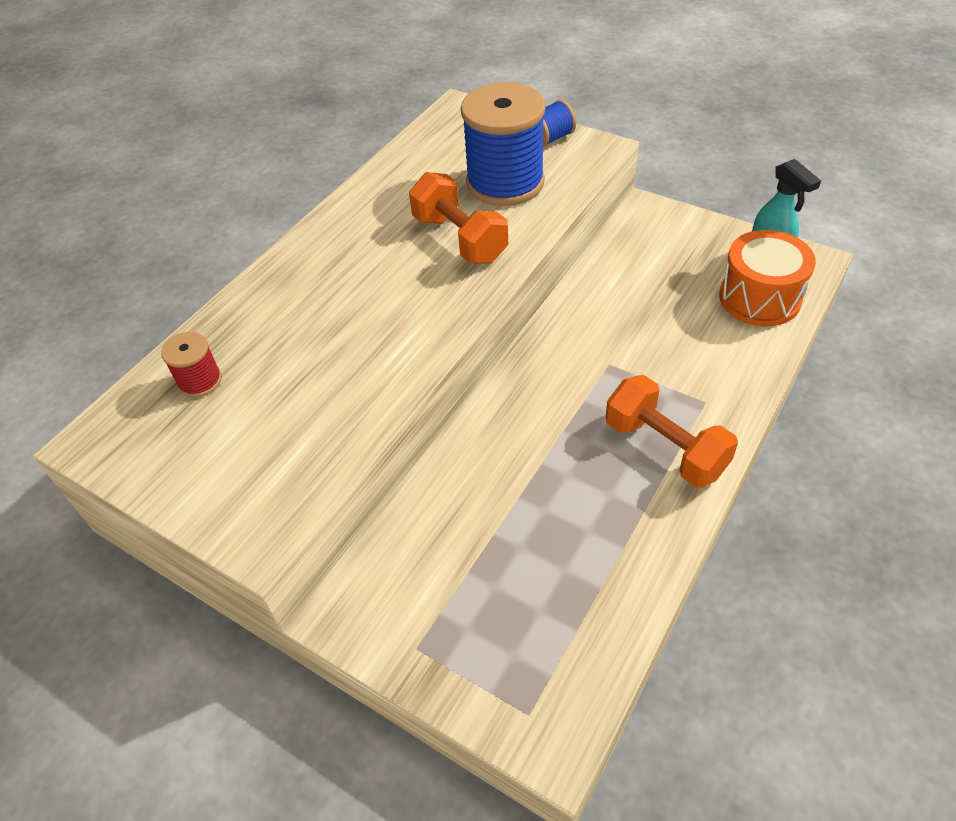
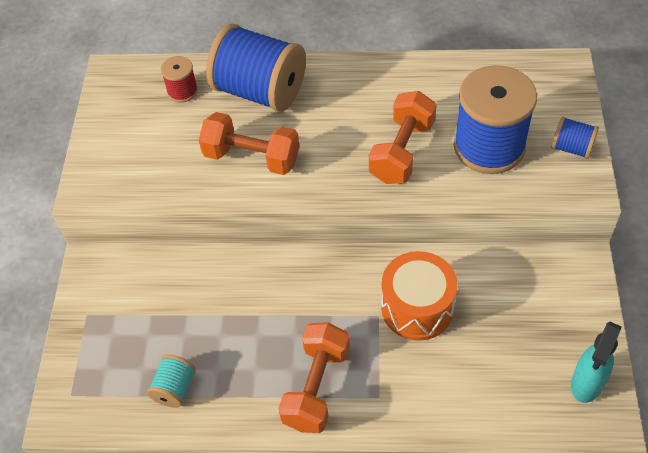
camera: 60 degrees right, 5 degrees up
(273, 313) = (260, 91): none -> blue spool
(361, 354) = (252, 157): none -> orange dumbbell
(589, 585) = (174, 388): none -> turquoise spool
(759, 298) = (527, 394): orange drum -> orange drum (417, 308)

